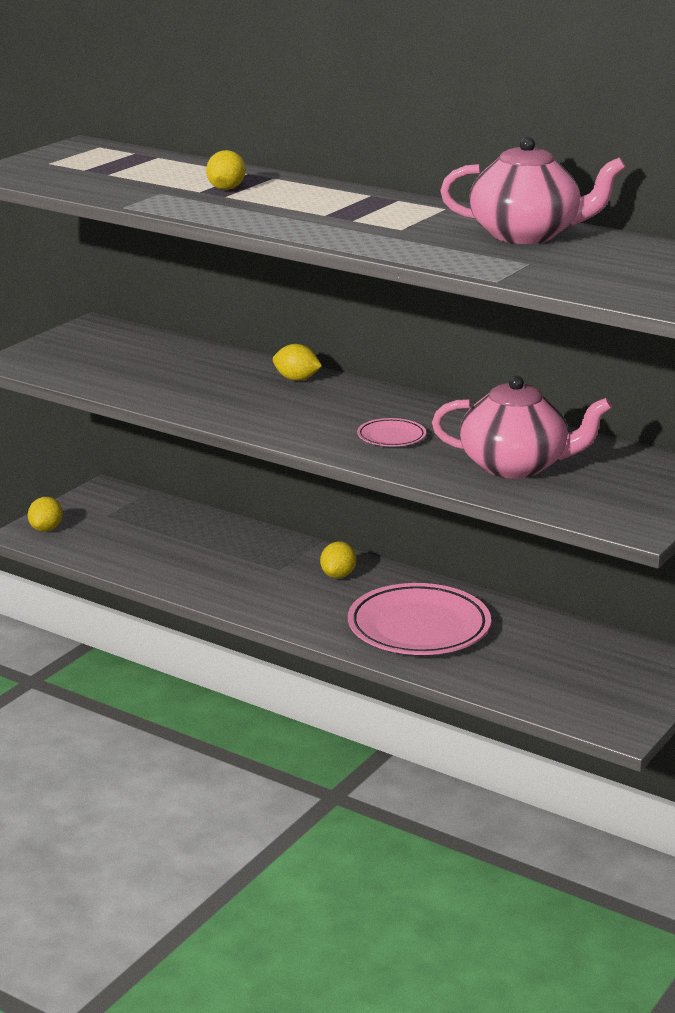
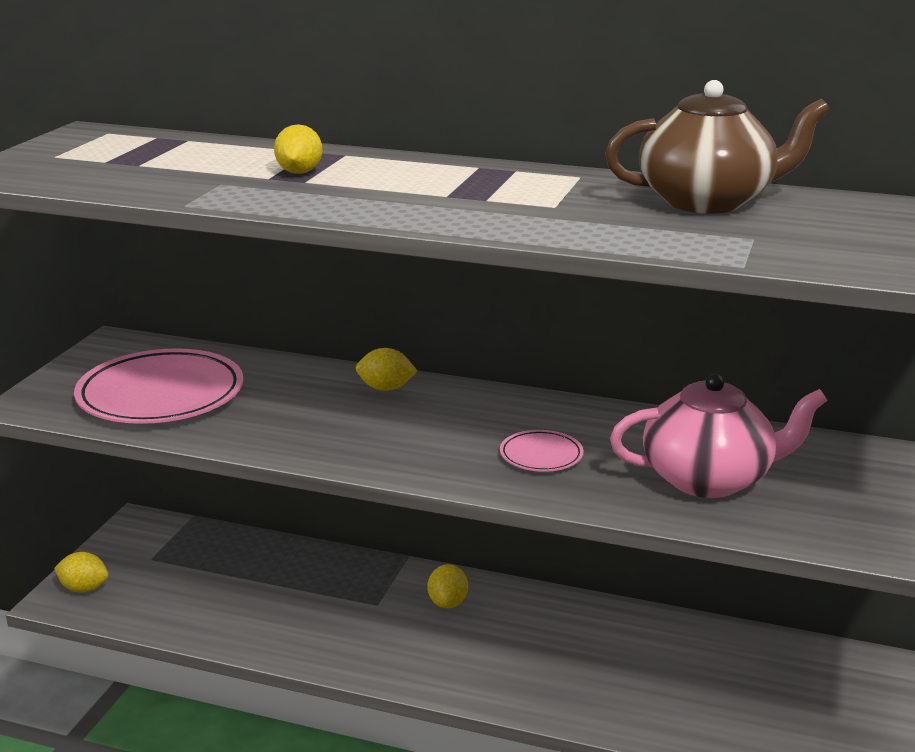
camera: 15 degrees left, 0 degrees up
(46, 529) = (84, 588): yellow lemon -> yellow lemon turned 75 degrees counterclockwise
(419, 627) = (571, 663): pink plate -> pink plate (161, 395)
(526, 235) = (707, 201): pink teapot -> brown teapot

